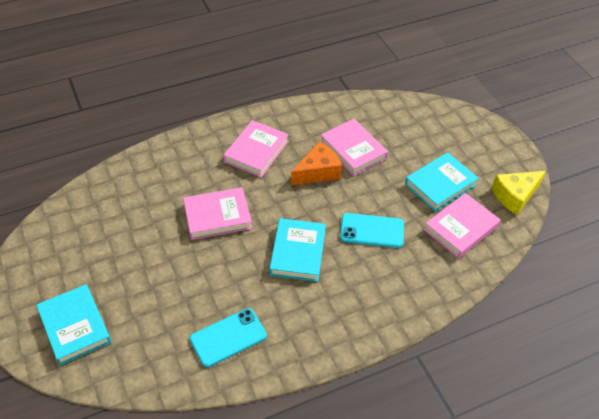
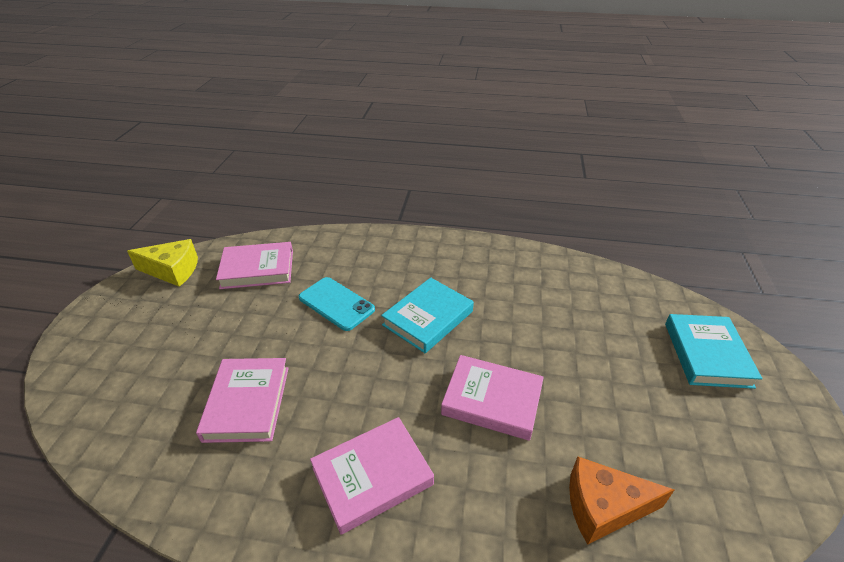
camera: 145 degrees left, 10 degrees down
(228, 337) = (543, 282): turquoise phone -> none
(318, 172) = (321, 395): orange cheese -> orange cheese (603, 507)
(440, 185) = (216, 312): turquoise book -> none

